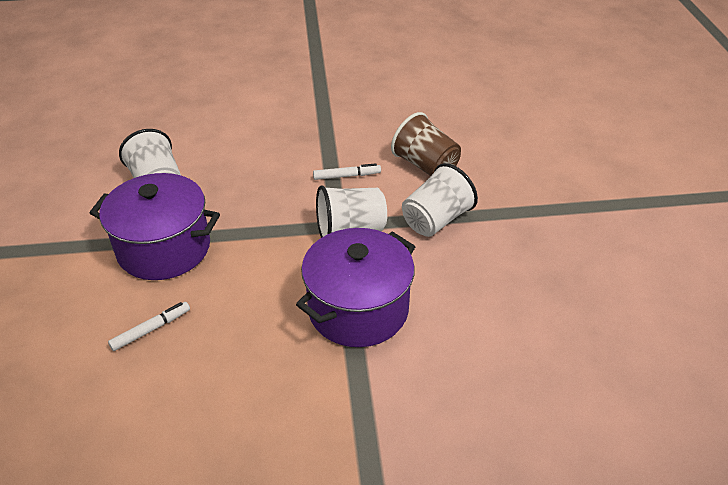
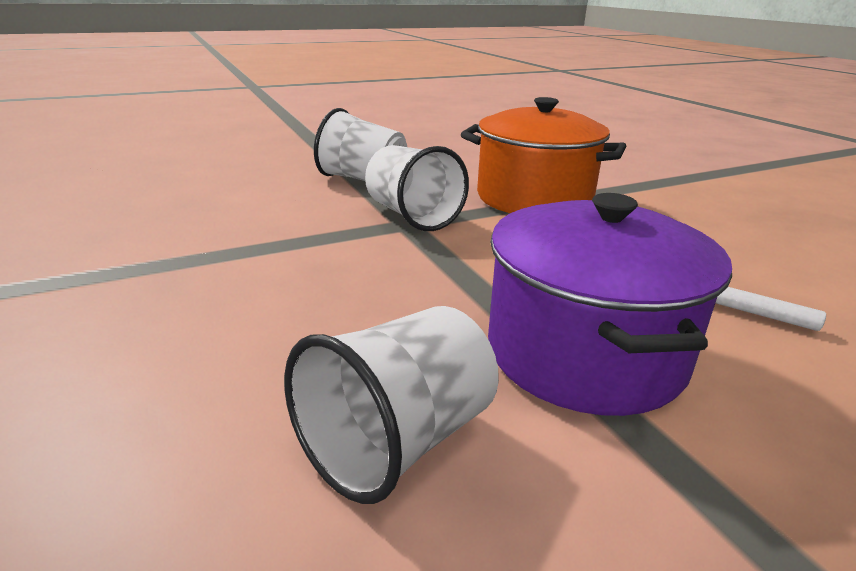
camera: 110 degrees left, 15 degrees down
(347, 176) = (290, 232): white marker -> none
(358, 309) = (534, 198): purple pot -> orange pot
(425, 165) = (252, 191): brown cup -> none

